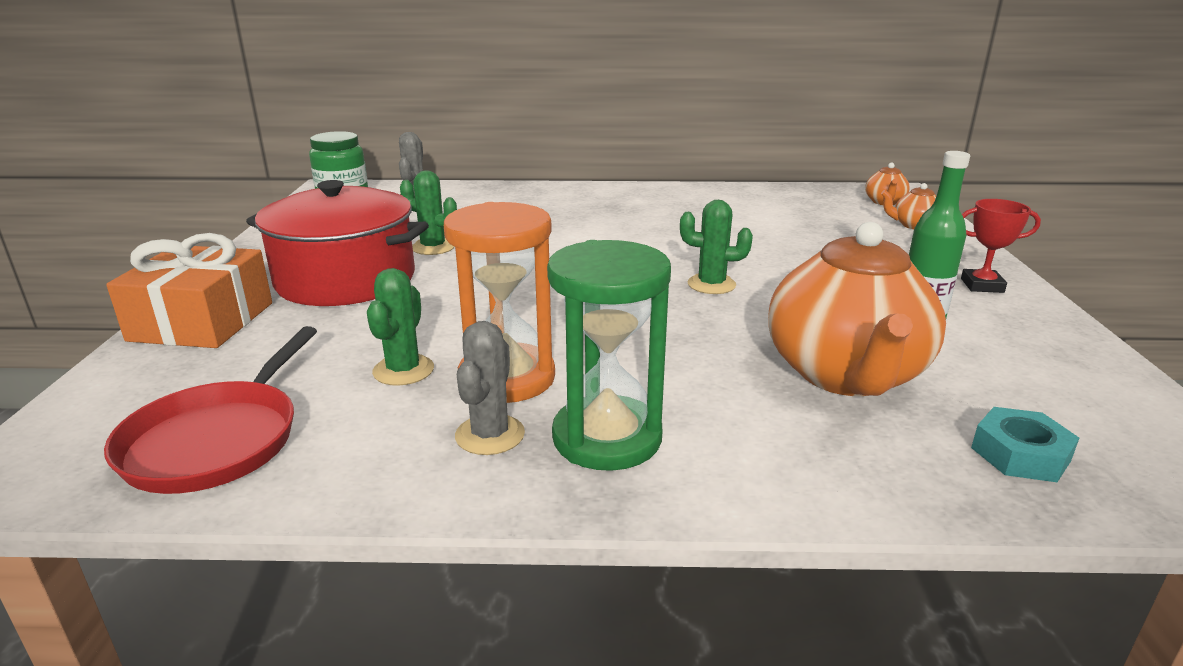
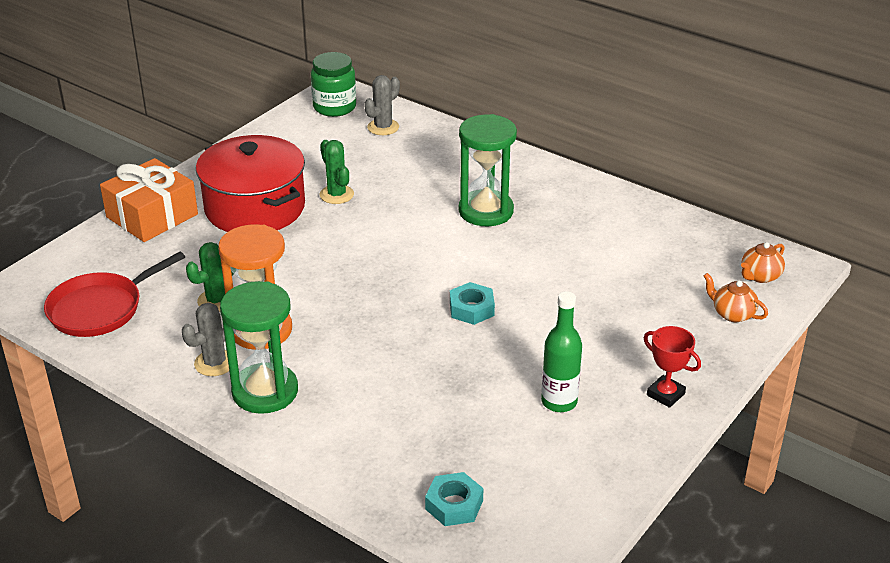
camera: 35 degrees right, 10 degrees up
(604, 222) = (486, 211): none -> green hourglass
(711, 284) = (471, 309): green cactus -> turquoise nut
(845, 375) = (443, 415): orange teapot -> none

